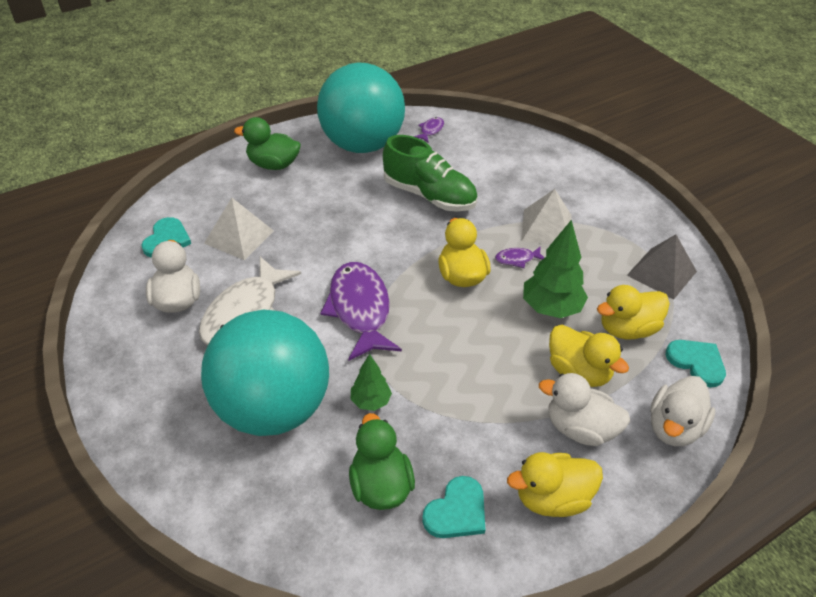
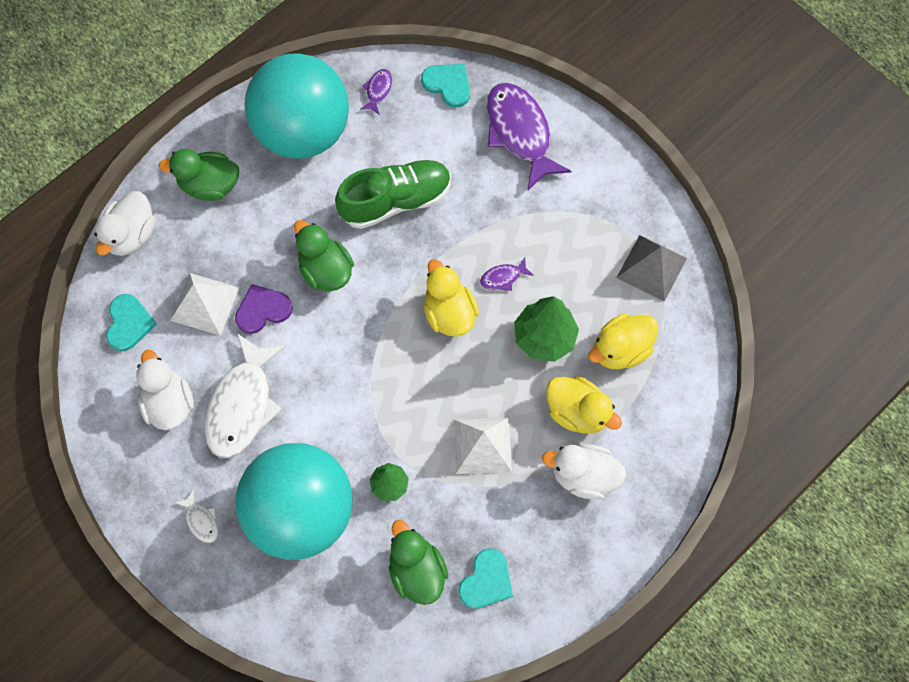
camera: 10 degrees left, 25 degrees up
(168, 399) = (201, 520): none -> white fish
(289, 248) = (262, 310): none -> purple heart
(355, 230) = (326, 270): none -> green duck
(360, 309) = (355, 377): purple fish -> purple fish (520, 133)
(429, 195) = (395, 200): green shoe -> green shoe turned 45 degrees counterclockwise
(547, 227) = (529, 225): white pyramid -> white pyramid (482, 445)
(552, 498) = (565, 552): yellow duck -> none
(674, 428) = (667, 457): white duck -> white duck (131, 235)
(697, 362) = (687, 378): turquoise heart -> turquoise heart (448, 85)

